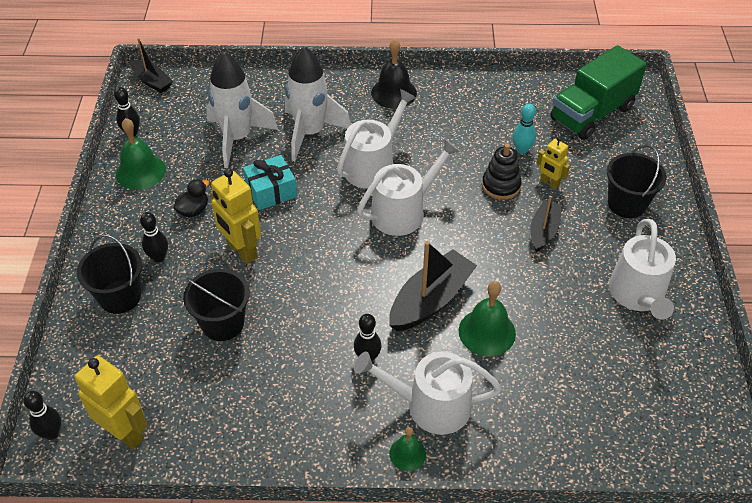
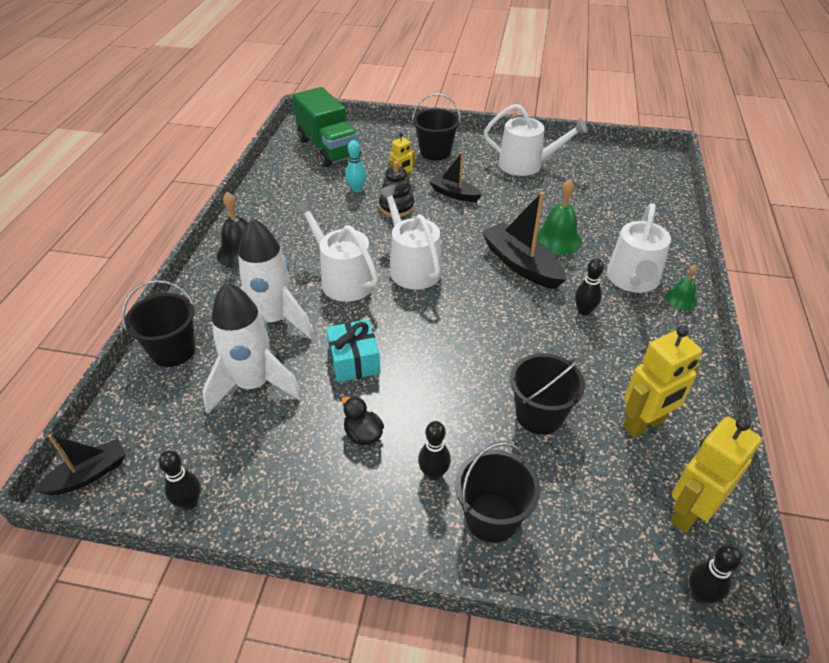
camera: 80 degrees left, 5 degrees down
(140, 171) = (273, 492): green bell -> none
(241, 251) = (438, 392): yellow robot -> yellow robot (644, 424)
(267, 86) = (173, 351): none -> black bucket

